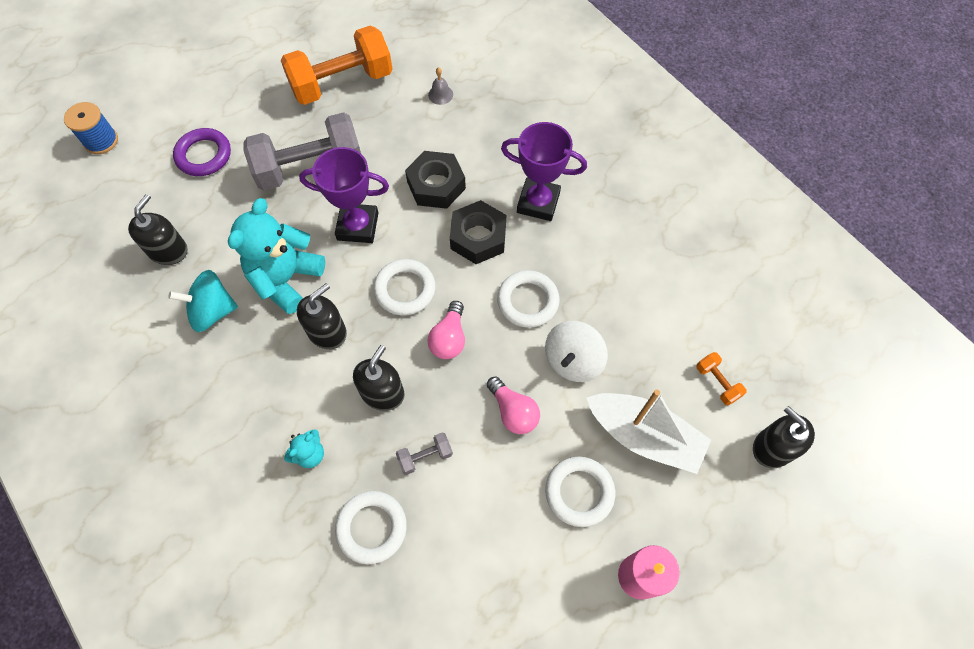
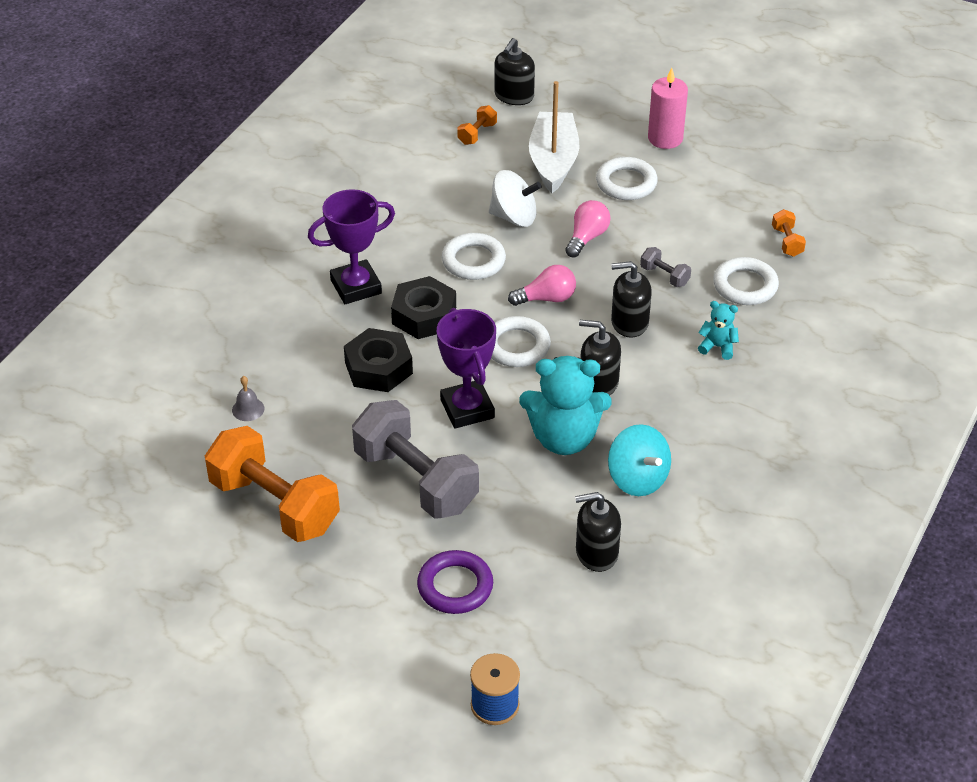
camera: 115 degrees left, 20 degrees down
(411, 613) = (787, 242): none -> orange dumbbell
(538, 202) = (356, 287): purple trophy -> purple trophy turned 75 degrees clockwise

